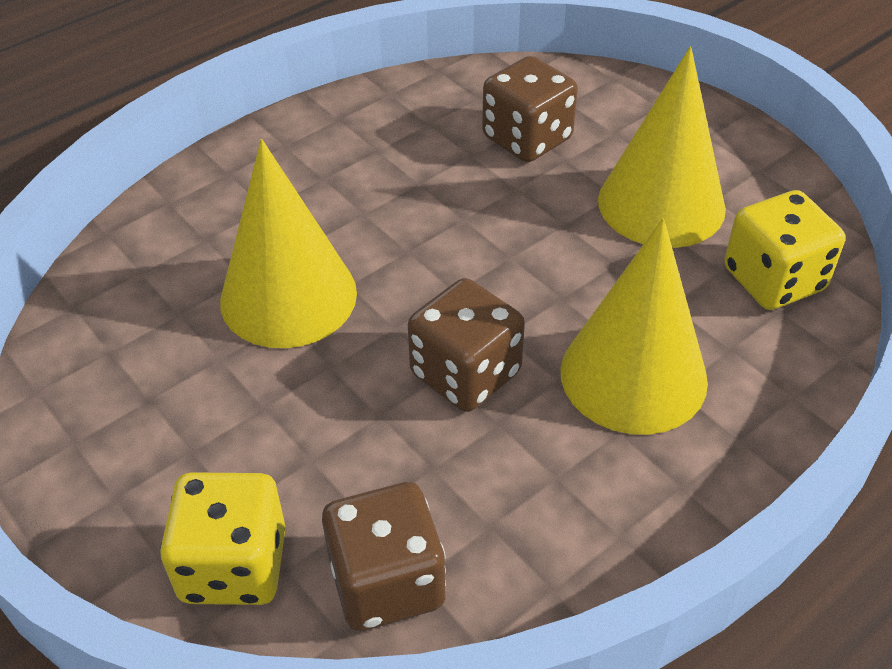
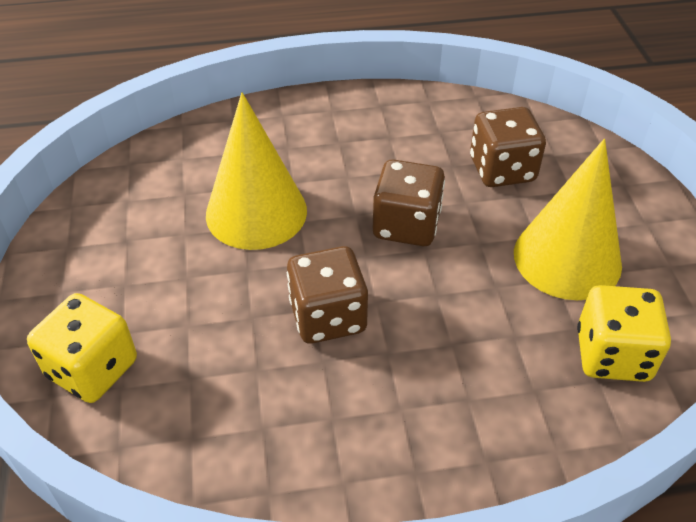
camera: 30 degrees right, 0 degrees up
(387, 582) = (170, 429): brown dice -> brown dice (406, 225)
(633, 375) = (444, 374): yellow cone -> none

